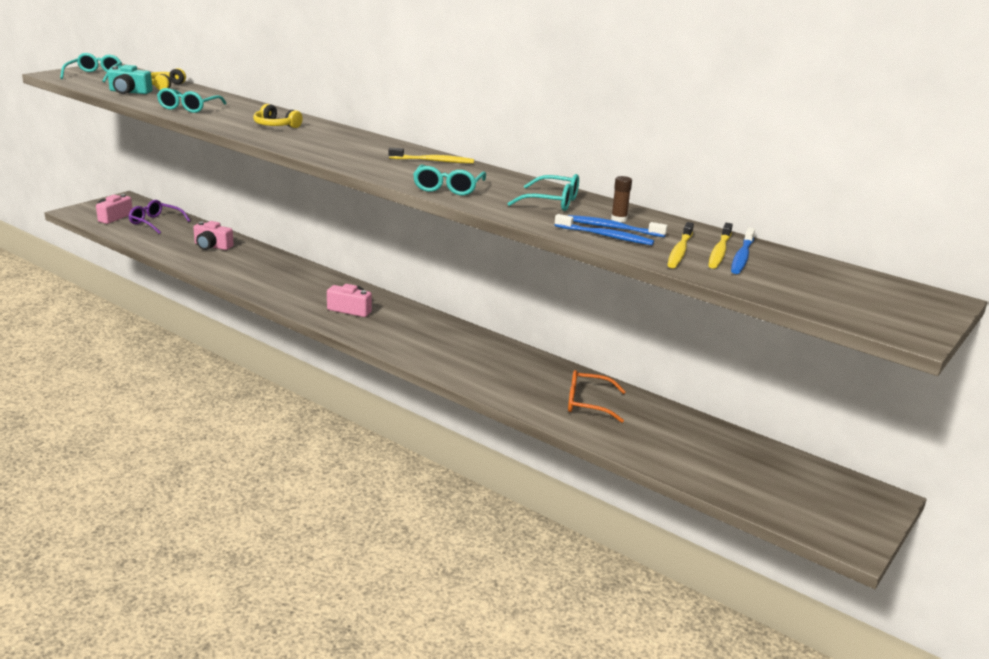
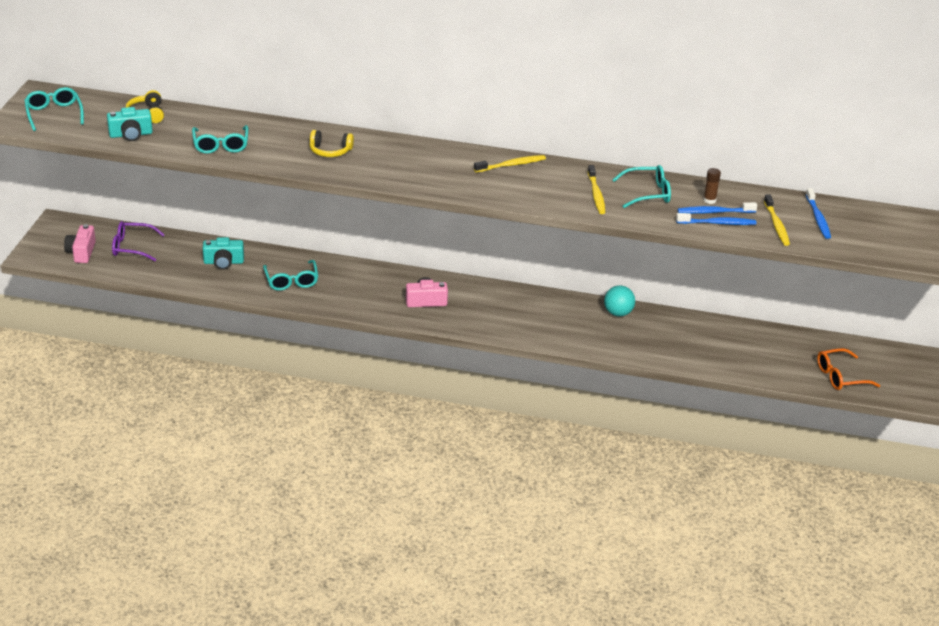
camera: 25 degrees left, 10 degrees up
(212, 246) = (223, 262): pink camera -> turquoise camera
(448, 188) = (560, 199): turquoise glasses -> turquoise glasses (291, 281)
(534, 364) = (618, 313): none -> turquoise ball
(588, 403) = (685, 339): orange glasses -> orange glasses (840, 376)
(719, 251) = (800, 217): yellow toothbrush -> yellow toothbrush (596, 194)

